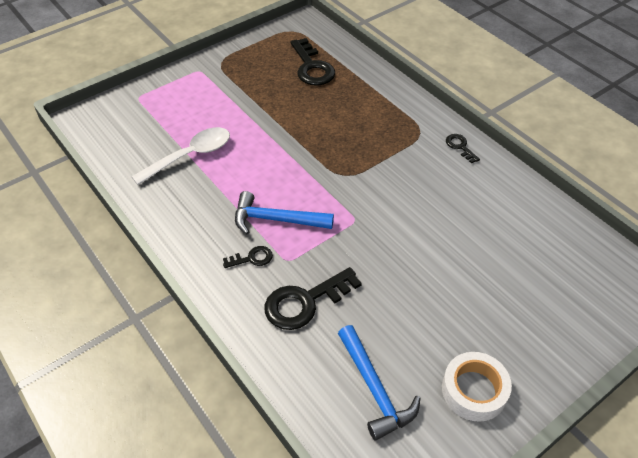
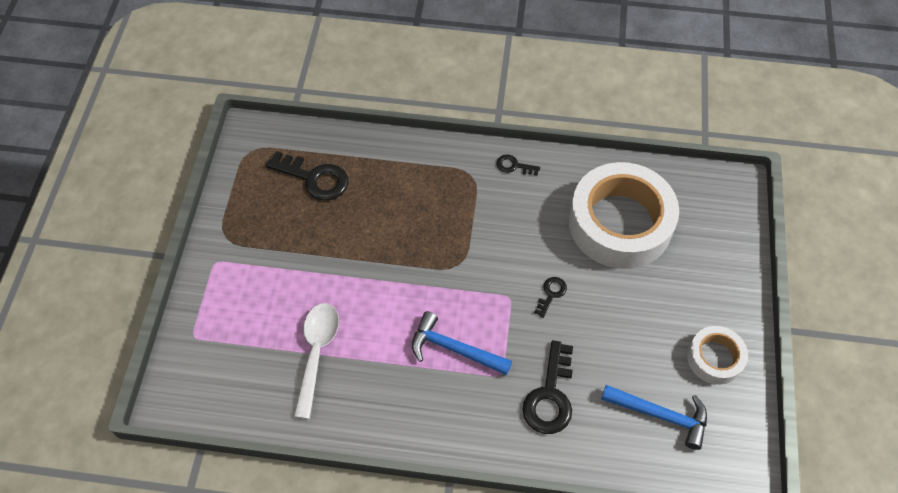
camera: 45 degrees left, 10 degrees up
(252, 258) = (474, 397): black key -> black key (551, 294)
(276, 220) = (454, 349): blue hammer -> blue hammer turned 60 degrees clockwise
(503, 237) = (620, 223): none -> white tape

